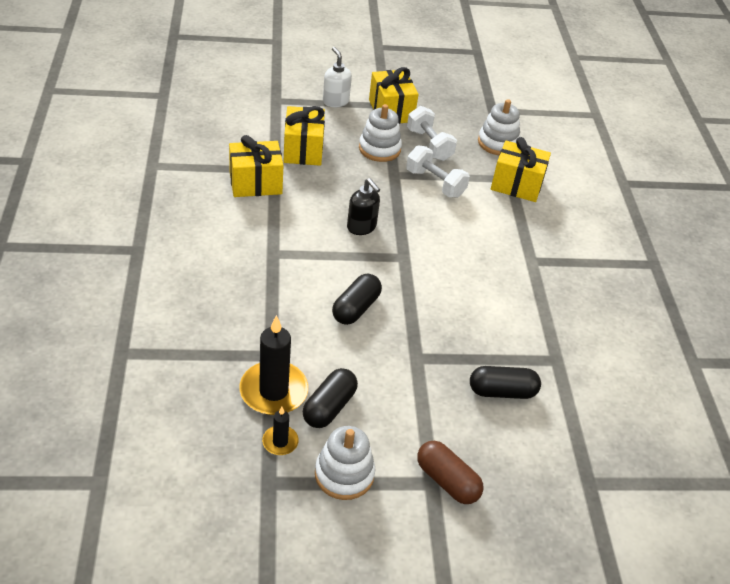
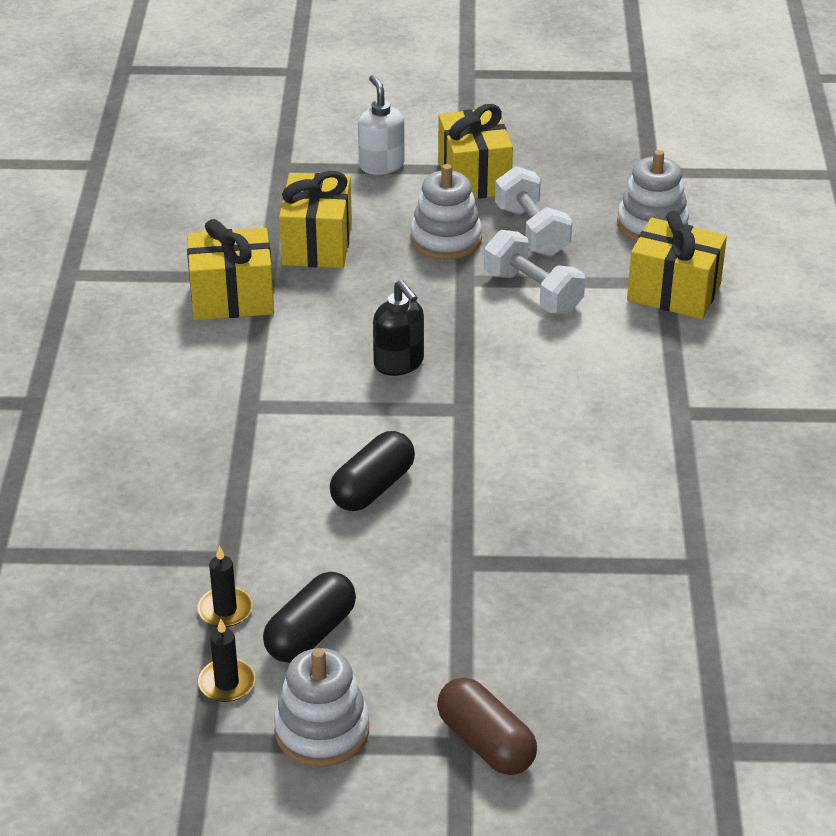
camera: 10 degrees right, 5 degrees down
(273, 391) = (225, 610): black candle -> black candle, size x0.50
(502, 391) = (597, 613): black capsule -> none

